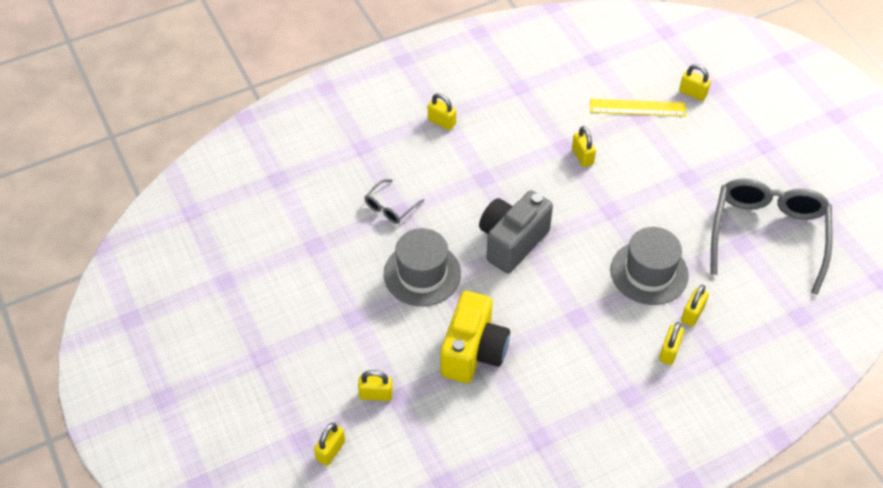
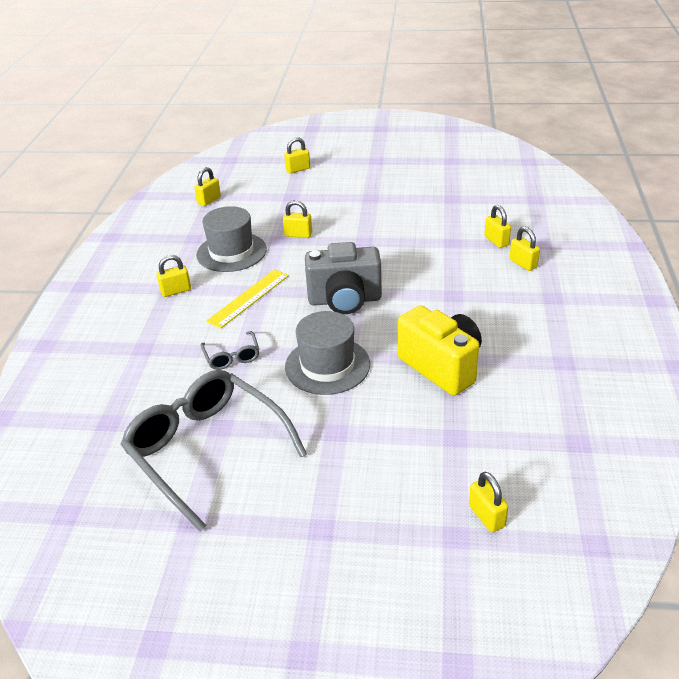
camera: 55 degrees left, 15 degrees down
(376, 394) = (440, 452): yellow padlock -> yellow padlock (209, 200)
(512, 242) = (345, 300): grey camera -> grey camera turned 75 degrees counterclockwise
(637, 108) = (282, 195): yellow ruler -> yellow ruler (249, 298)
(649, 272) = (440, 245): grey hat -> grey hat (231, 252)
(768, 235) = (454, 186): grey glasses -> grey glasses (206, 450)

